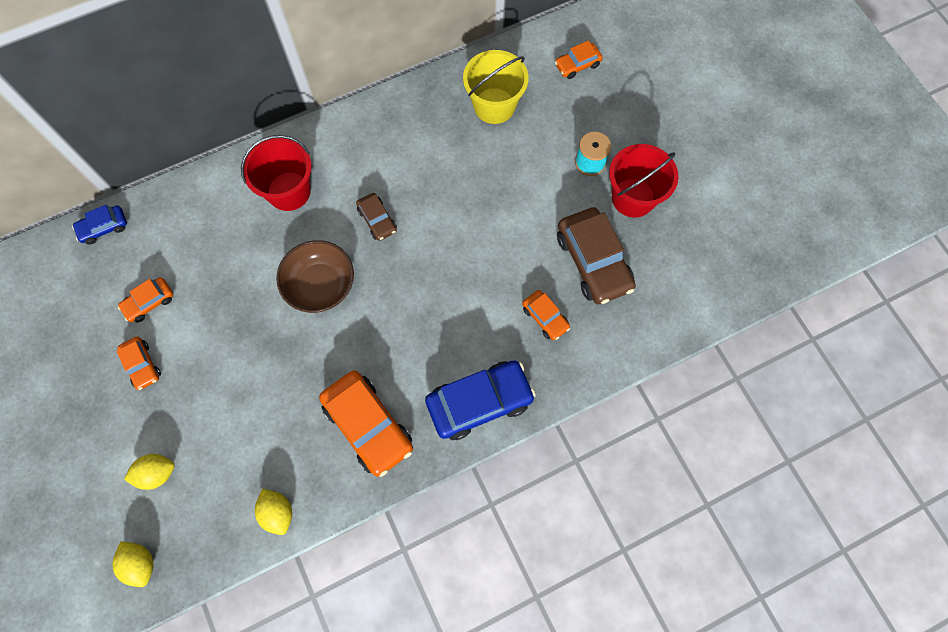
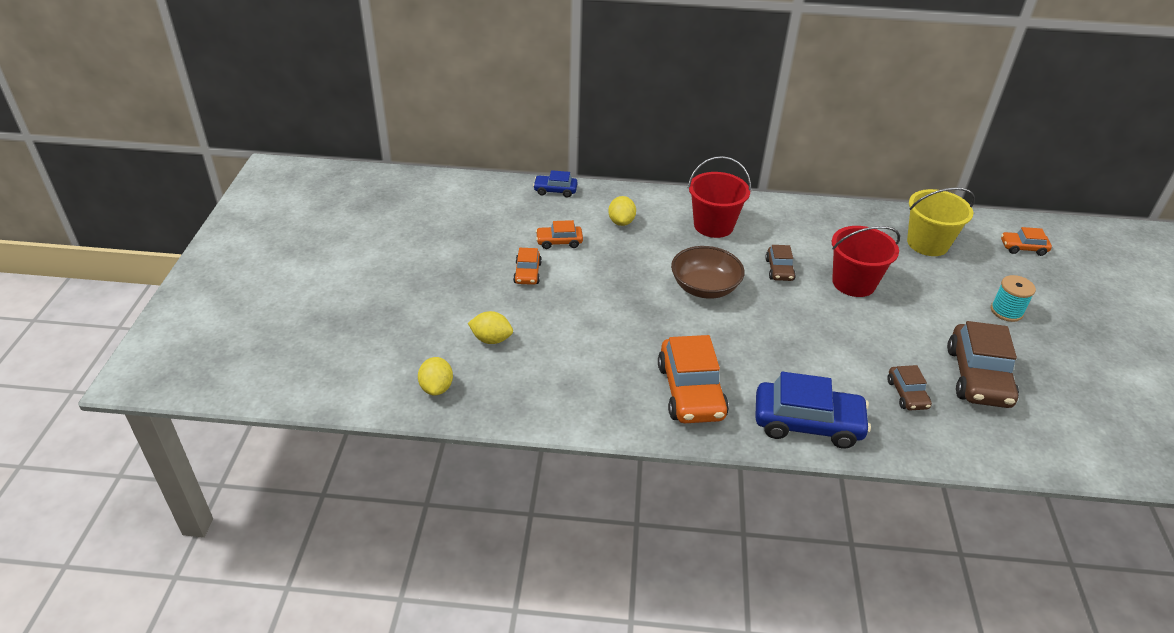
camera: 30 degrees right, 30 degrees down
(278, 512) = (572, 410): yellow lemon -> yellow lemon (621, 222)
(545, 317) = (907, 394): orange car -> brown car
(633, 197) = (1042, 351): red bucket -> red bucket (853, 283)

